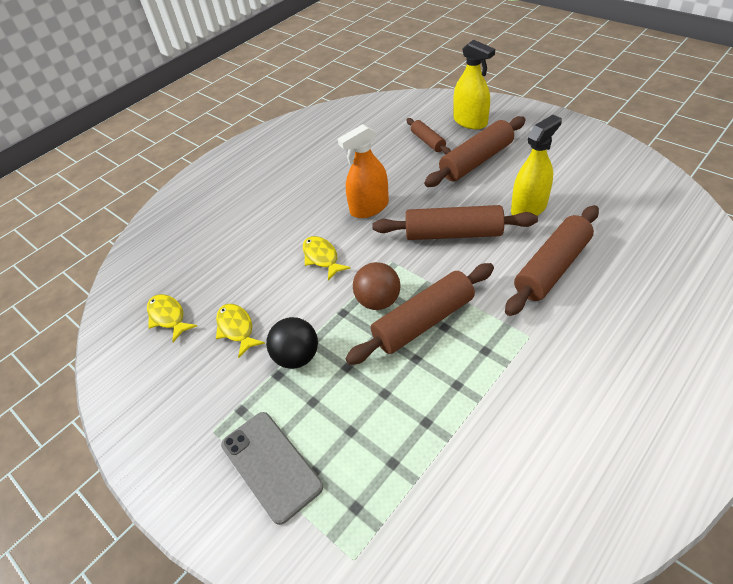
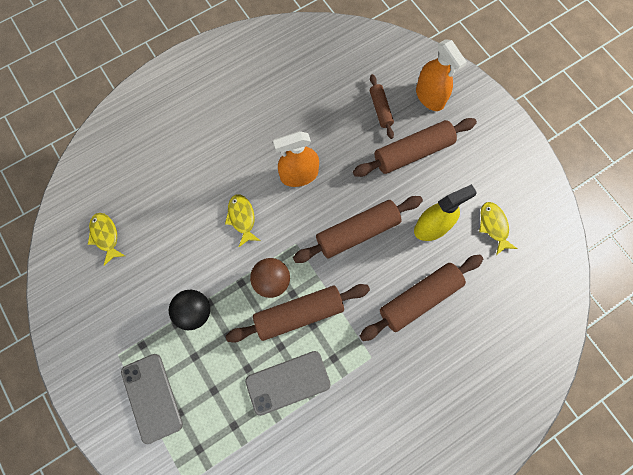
camera: 10 degrees right, 25 degrees up
(237, 328) = (156, 268): yellow fish -> yellow fish (493, 226)
(441, 392) = (288, 382): none -> grey phone
(453, 233) = (357, 232): brown rolling pin -> brown rolling pin turned 45 degrees counterclockwise
(470, 122) = (430, 97): yellow spray bottle -> orange spray bottle

